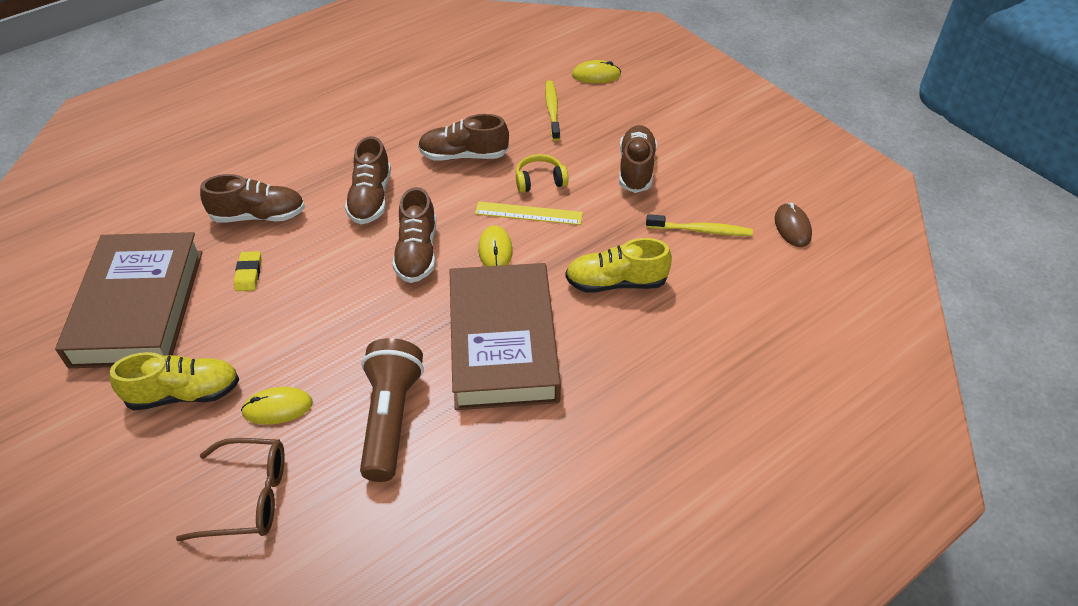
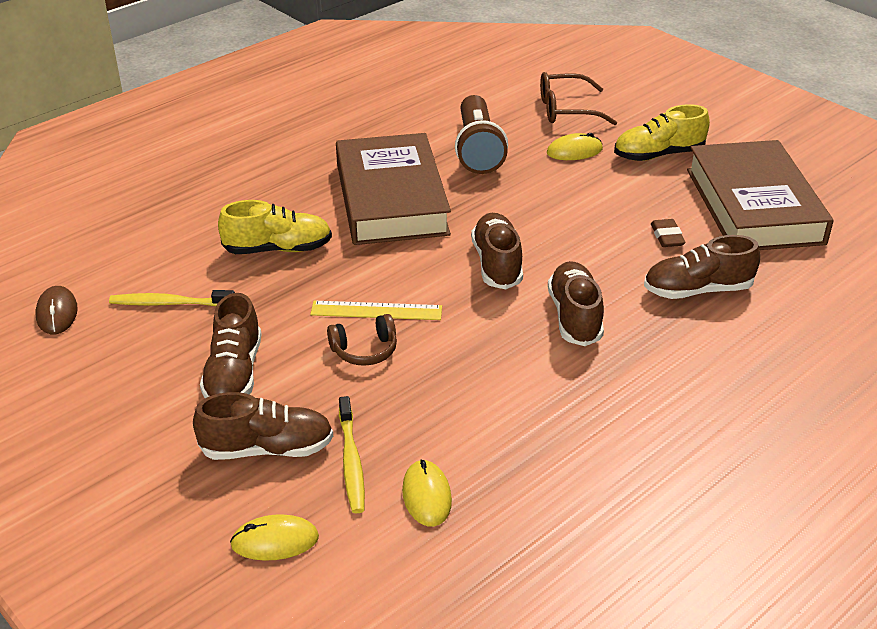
camera: 175 degrees right, 10 degrees down
(249, 274) = (667, 236): yellow eraser -> brown eraser
(463, 155) = (473, 379): brown shoe -> brown shoe (267, 449)
(495, 250) = (410, 271): yellow mouse -> yellow mouse (426, 496)
(540, 181) = (365, 350): yellow headphones -> brown headphones

